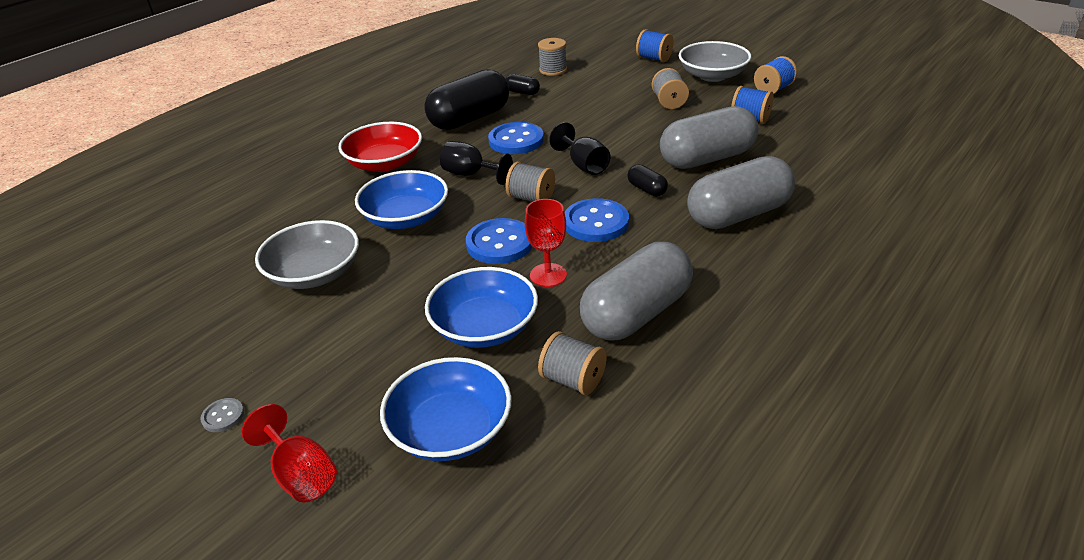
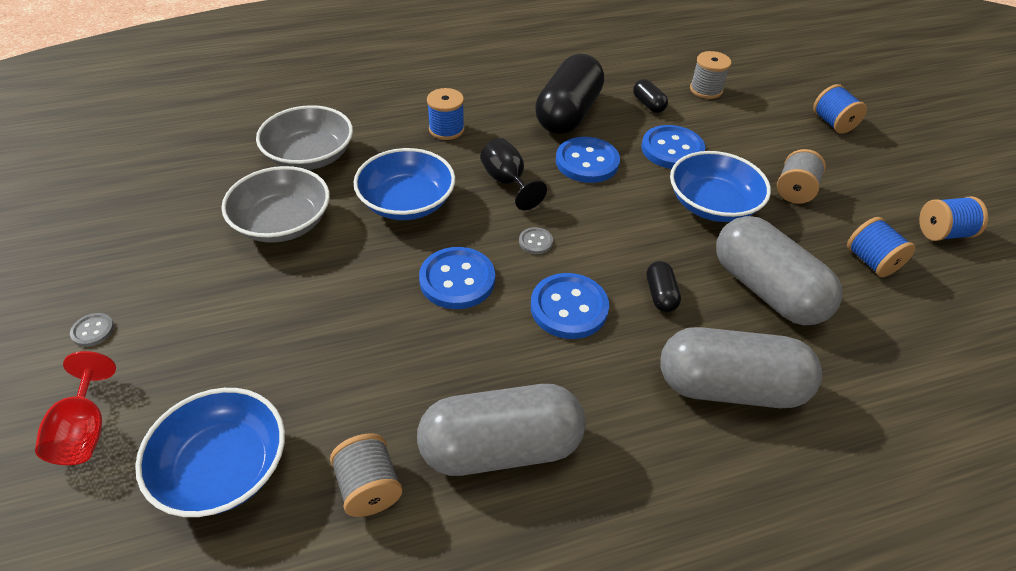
camera: 30 degrees right, 10 degrees up
(384, 163) = (446, 129): red bowl -> blue spool
(469, 119) = (568, 113): black capsule -> black capsule turned 60 degrees counterclockwise
(484, 327) = (354, 370): blue bowl -> blue bowl (712, 204)
(531, 198) = (535, 242): grey spool -> grey button
(548, 275) = (464, 345): red goblet -> none
(567, 111) = (672, 149): none -> blue button
(584, 165) = (624, 228): black goblet -> none
(707, 158) = (766, 290): grey capsule -> grey capsule turned 45 degrees clockwise
(712, 75) = (882, 178): grey bowl -> grey bowl (310, 156)

